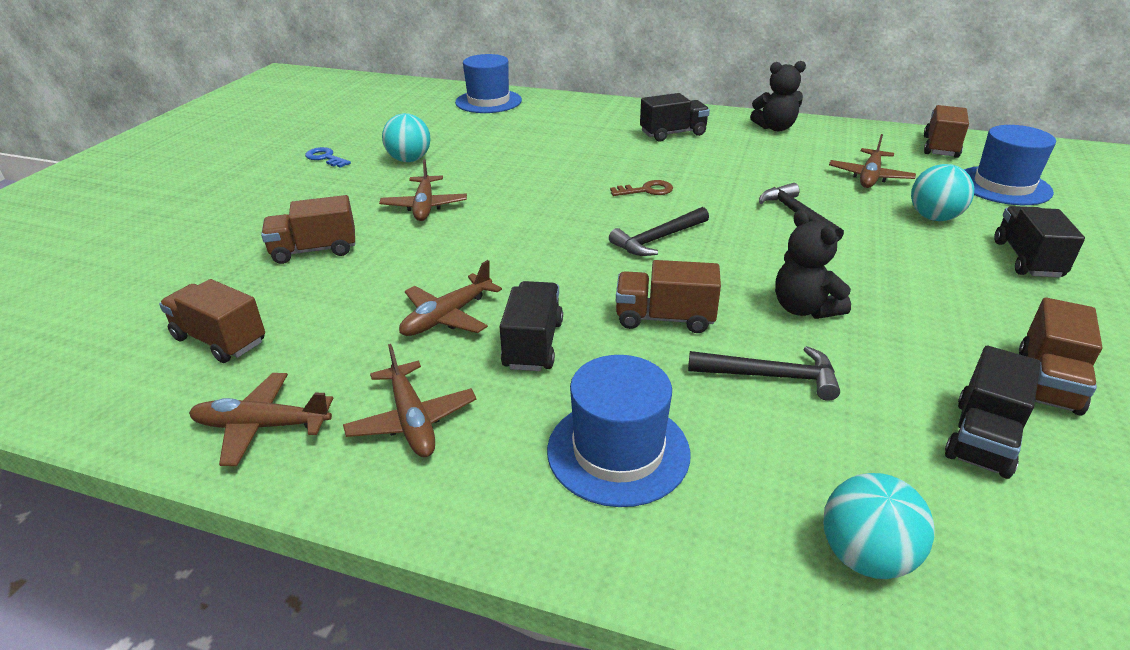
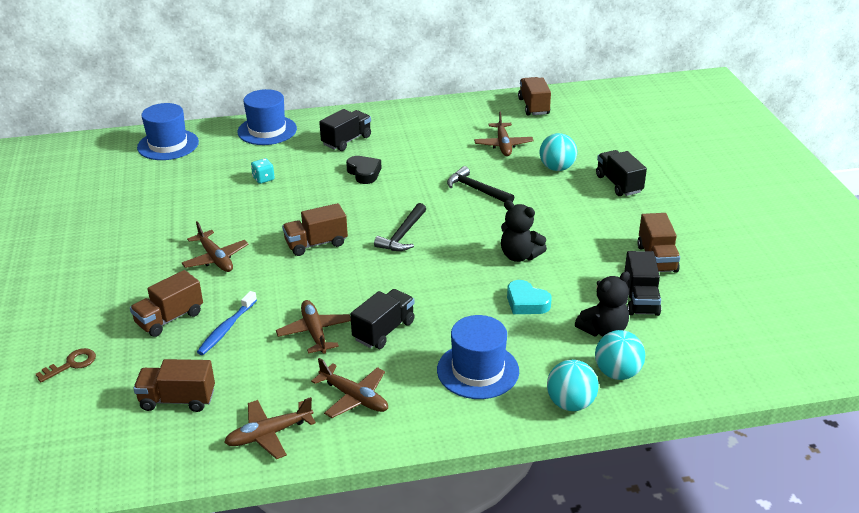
camera: 30 degrees left, 0 degrees up
(325, 158) = (83, 240): blue key -> none
(357, 279) = (226, 328): none -> blue toothbrush
(409, 160) = (159, 222): turquoise ball -> turquoise ball (570, 403)
(447, 317) = (314, 332): brown plane -> brown plane turned 150 degrees clockwise
(533, 344) = (384, 331): black truck -> black truck turned 60 degrees clockwise
(550, 147) = (263, 179): none -> turquoise dice
(647, 190) = (366, 198): brown key -> brown key (71, 364)
(664, 318) = (447, 288): brown truck -> brown truck (316, 244)
(666, 166) = (364, 173): none -> black heart
(771, 376) = (526, 303): black hammer -> turquoise heart
(775, 128) = (416, 116): black teddy bear -> black teddy bear (603, 330)
(1003, 186) = (584, 131): blue hat -> blue hat (267, 130)

